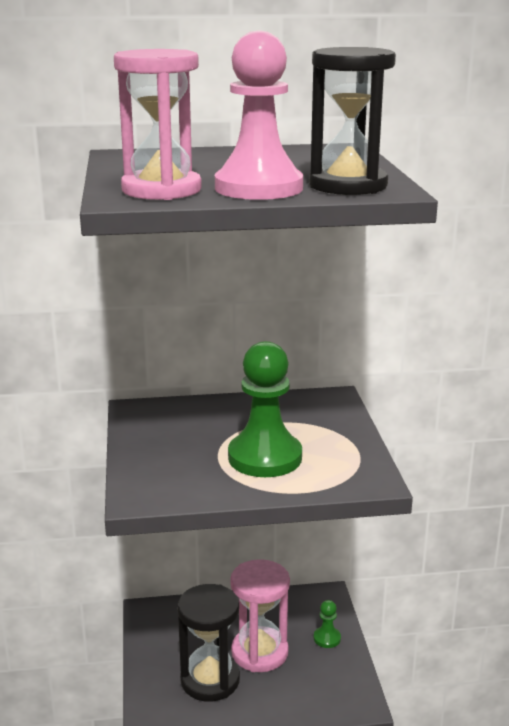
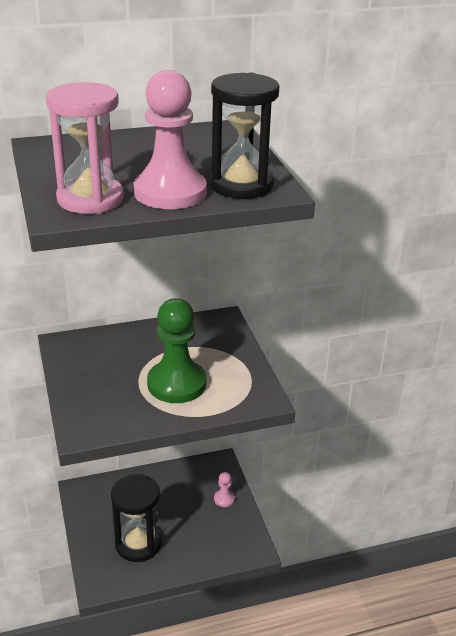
camera: 10 degrees left, 10 degrees up
(259, 652) = (173, 516): pink hourglass -> none
(327, 638) = (224, 499): green pawn -> pink pawn

